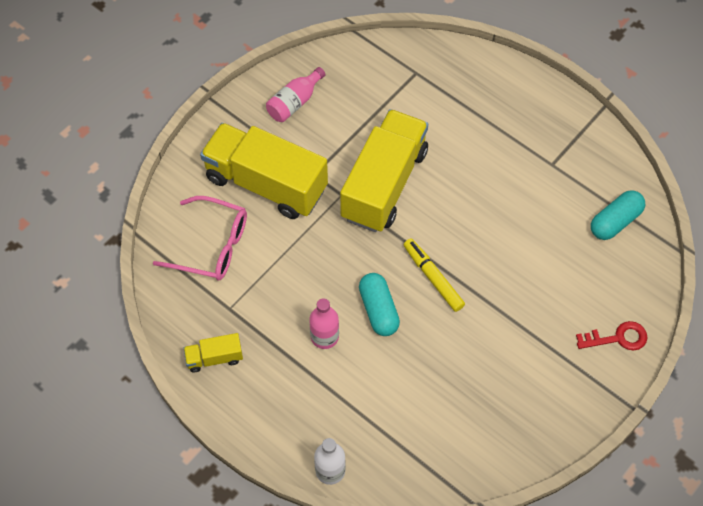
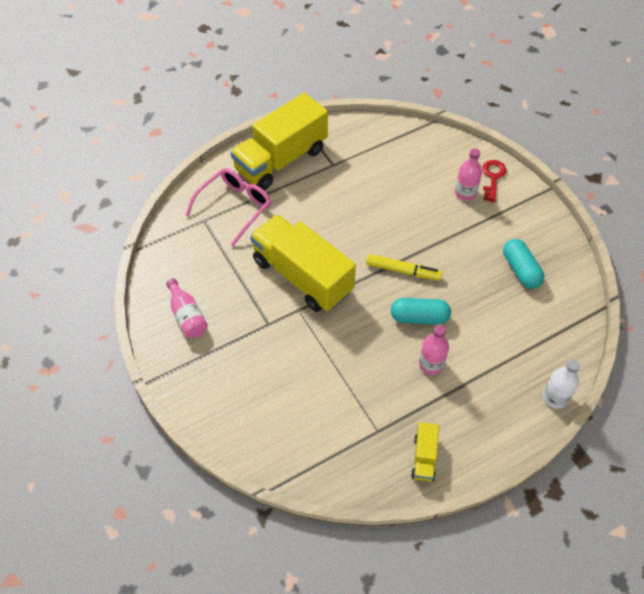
camera: 70 degrees left, 5 degrees down
(213, 246) = (308, 426): pink glasses -> pink glasses (235, 207)
(266, 184) = (262, 364): yellow truck -> yellow truck (281, 160)
(433, 277) = (403, 271): yellow marker -> yellow marker turned 150 degrees counterclockwise
(577, 313) = (465, 193): none -> pink bottle
(615, 222) = (398, 146): turquoise capsule -> turquoise capsule (521, 270)

